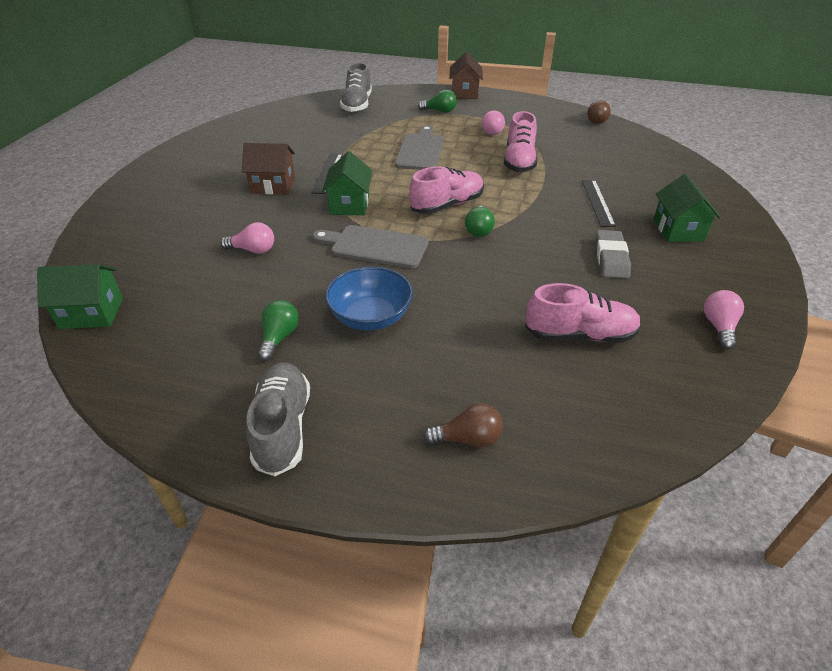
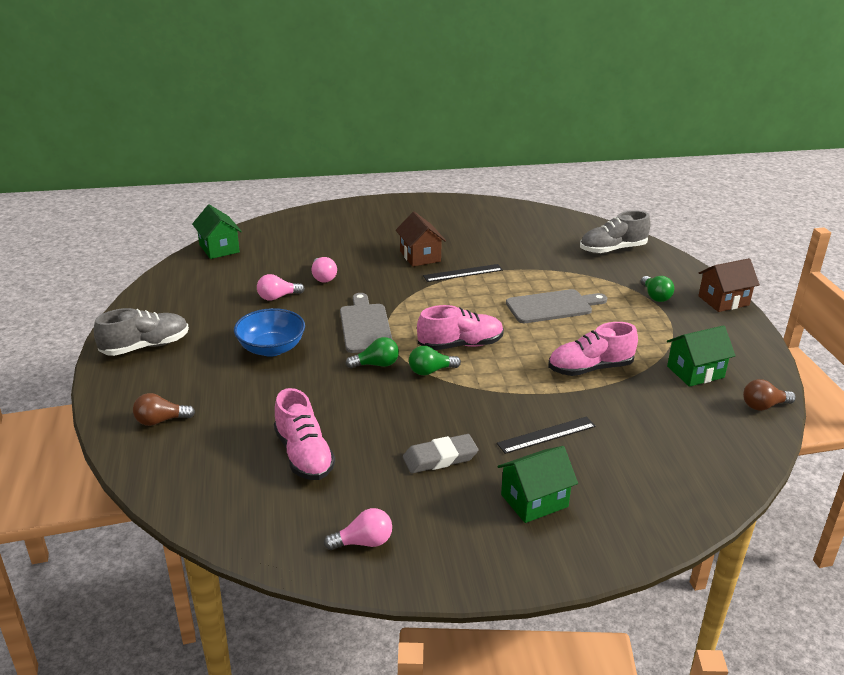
camera: 65 degrees right, 10 degrees down
(279, 338) = (229, 319): green light bulb -> green light bulb (376, 364)
(349, 204) = (420, 297): green house -> green house (695, 372)
(447, 205) = (460, 345): pink shoe -> pink shoe turned 45 degrees counterclockwise
(468, 439) = (160, 420): brown light bulb -> brown light bulb turned 105 degrees clockwise
(492, 131) = (644, 338): pink light bulb -> pink light bulb (278, 297)

